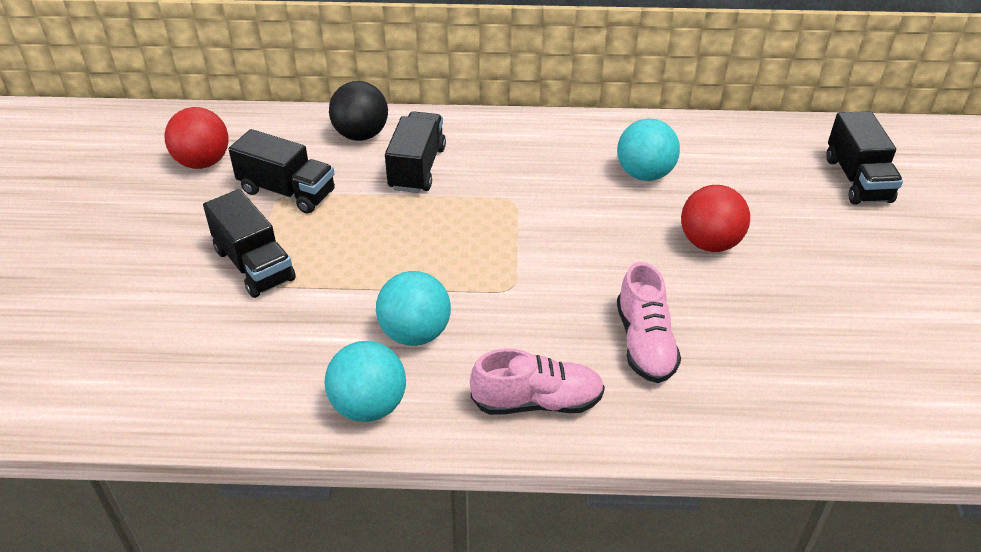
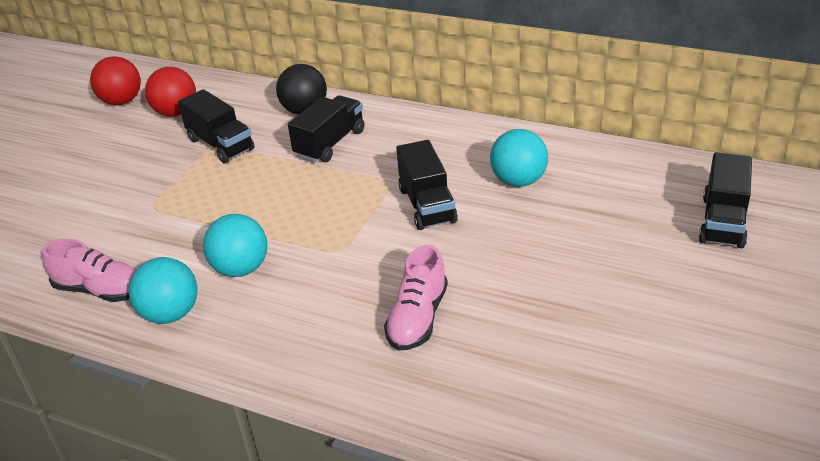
camera: 25 degrees right, 5 degrees down
(254, 265) = (161, 194): black truck -> black truck (427, 205)
(537, 402) = (297, 342): pink shoe -> pink shoe (101, 290)
(709, 243) = (535, 249): red ball -> red ball (122, 101)

